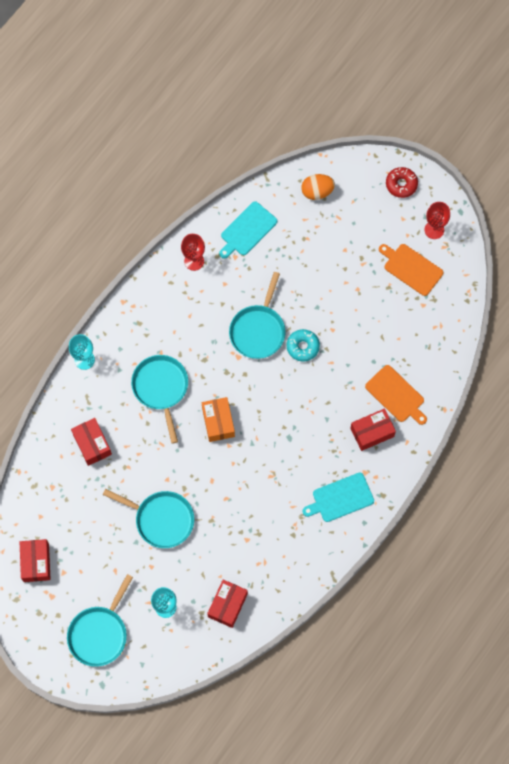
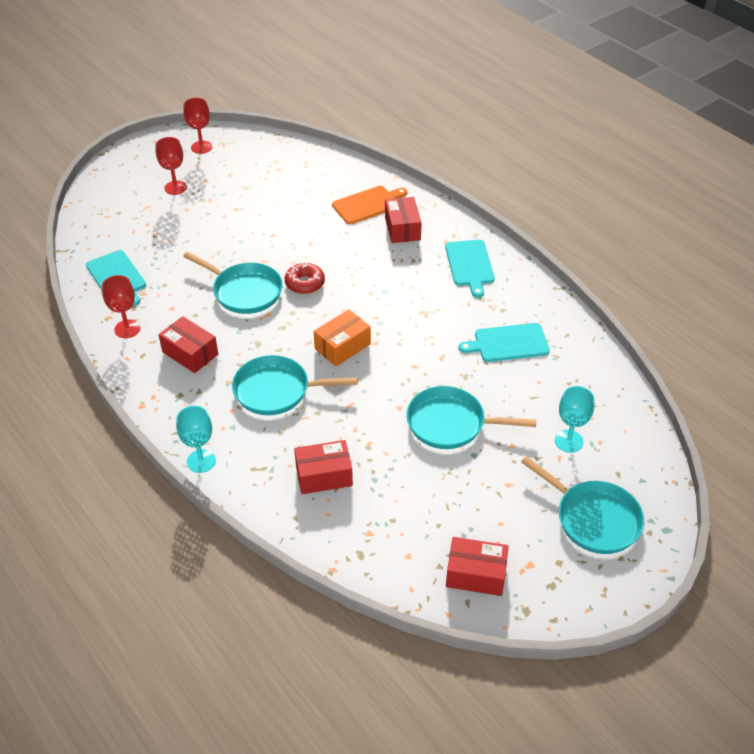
camera: 75 degrees left, 25 degrees down
(161, 519) = (450, 423): turquoise pan -> turquoise pan turned 120 degrees counterclockwise
(218, 422) = (342, 346): orange box -> orange box turned 45 degrees counterclockwise
(227, 605) = (577, 382): red box -> red box (190, 353)
(255, 546) = (508, 343): none -> turquoise cutting board
(303, 347) = (281, 260): turquoise donut -> none
(317, 192) = (107, 216): orange egg -> none
(370, 230) = (175, 188): none -> red goblet
(401, 184) = (139, 158): red donut -> red donut (305, 283)
(411, 268) = (234, 169): orange cutting board -> none

